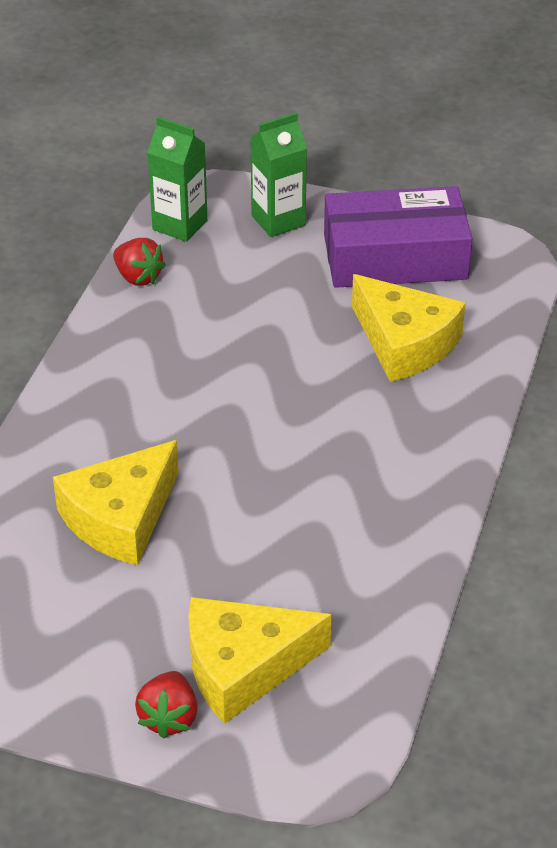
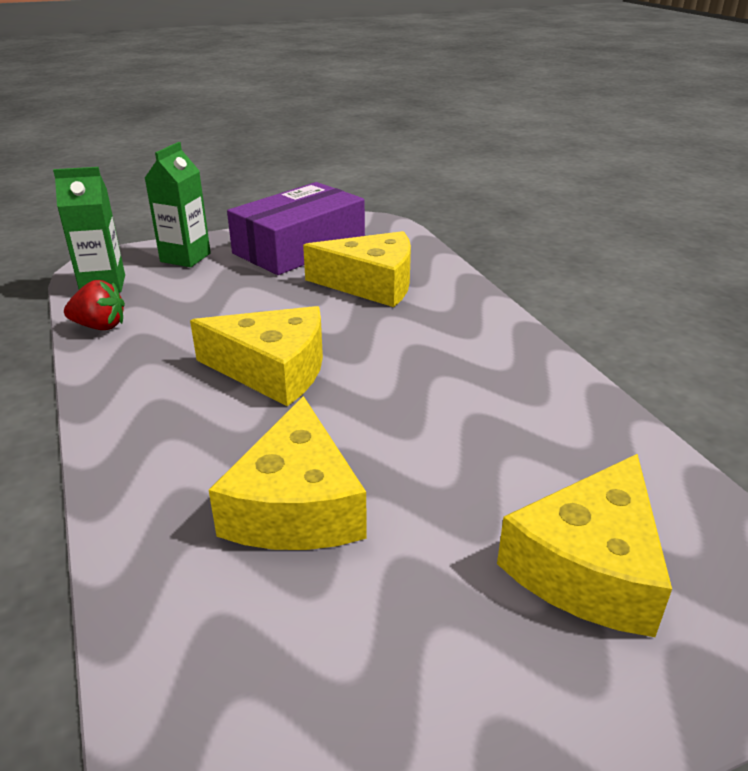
camera: 40 degrees left, 10 degrees down
(169, 718) = (601, 674): red strawberry -> none
(220, 396) = (273, 370): none -> yellow cheese

